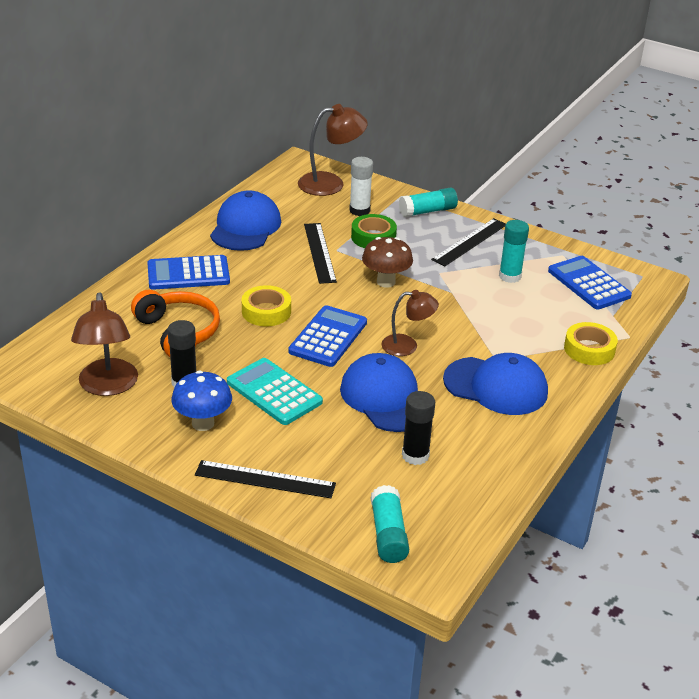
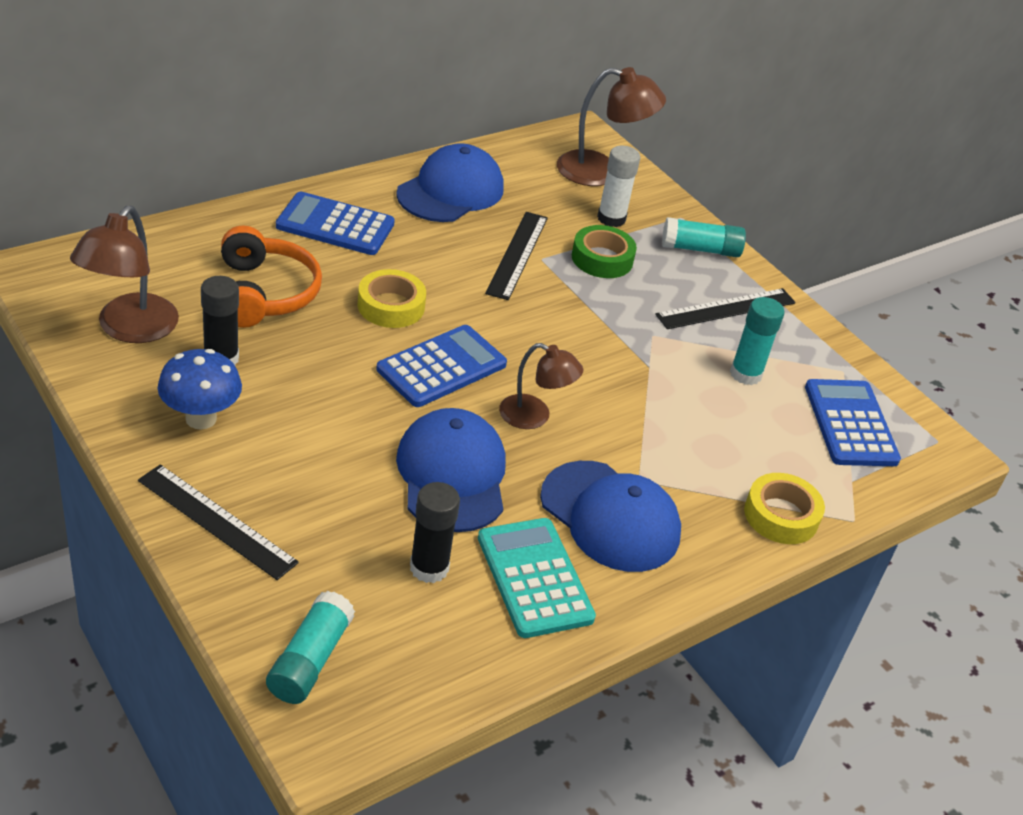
camera: 20 degrees right, 5 degrees up
(274, 392) = (318, 412): turquoise calculator -> turquoise calculator (534, 578)
(386, 282) = (572, 322): brown mushroom -> none

